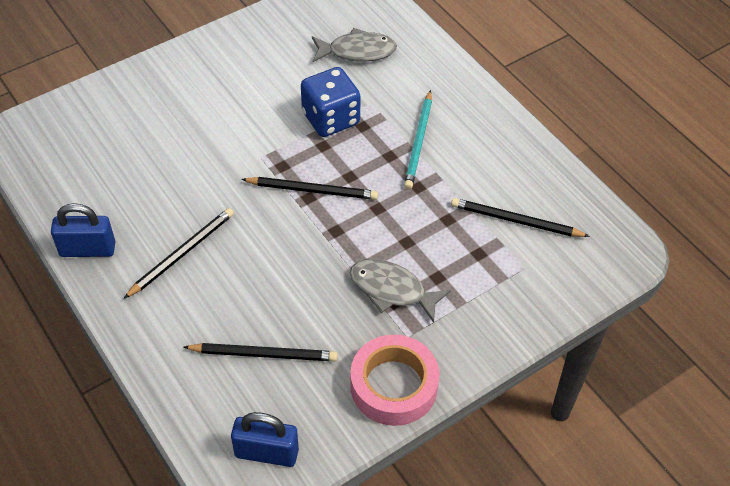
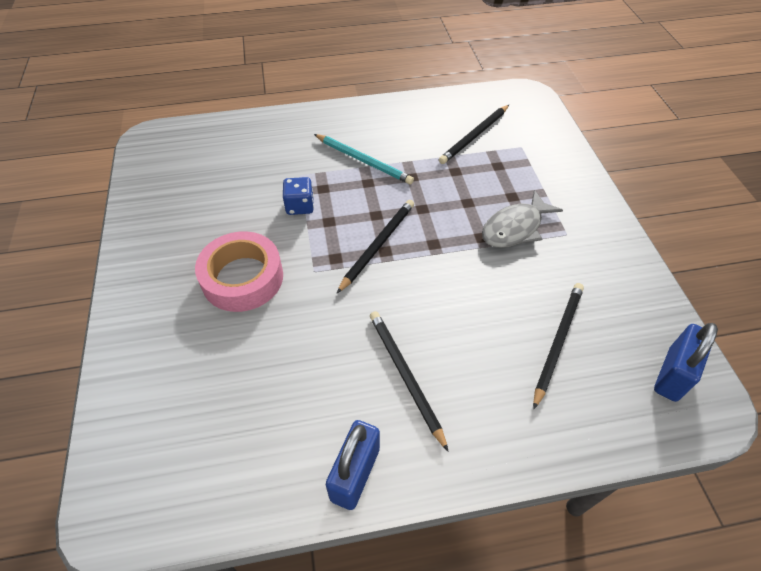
camera: 65 degrees left, 0 degrees up
(331, 119) = (300, 206): blue dice -> blue dice, size x0.59
(357, 51) = (232, 164): grey fish -> none
(394, 386) = (615, 259): pink tape -> pink tape (242, 278)

